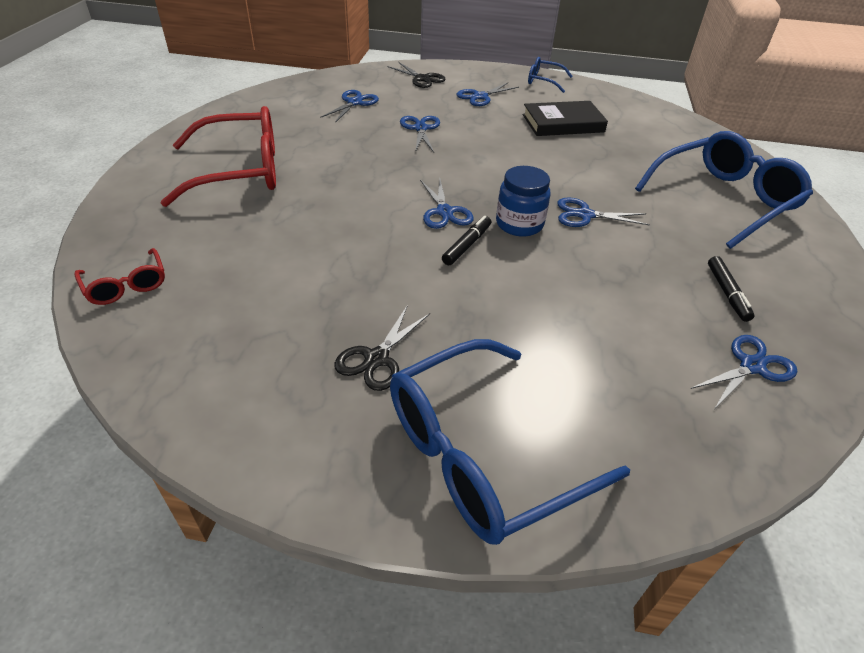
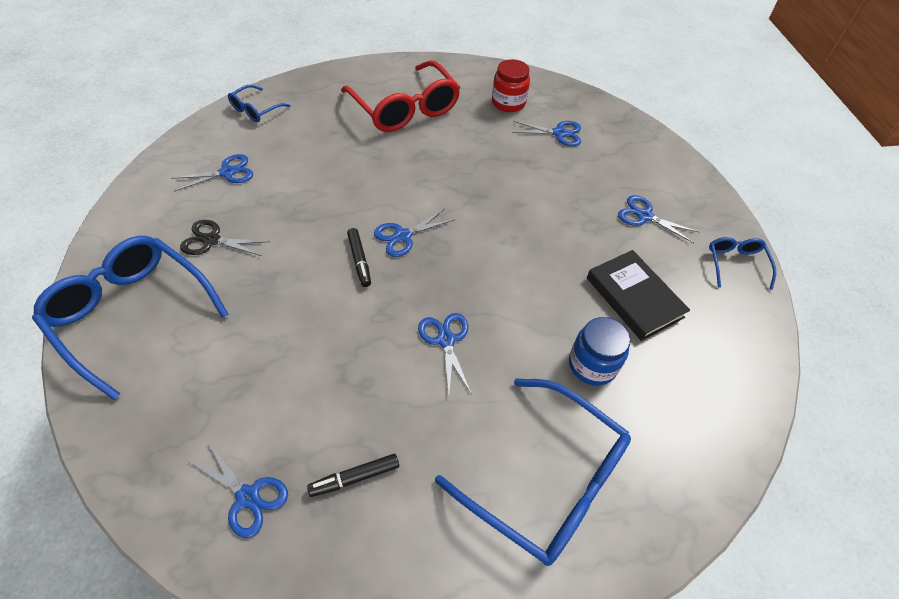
camera: 70 degrees right, 10 degrees up
(126, 285) = (256, 110): red glasses -> blue glasses
(288, 114) = (508, 103): none -> red jar
(420, 128) = (540, 188): blue scissors -> blue scissors (227, 172)
(422, 79) = (649, 164): black scissors -> none
(467, 245) = (359, 260): black marker -> black marker turned 60 degrees clockwise
(519, 224) = (407, 290): blue jar -> blue jar (592, 365)

